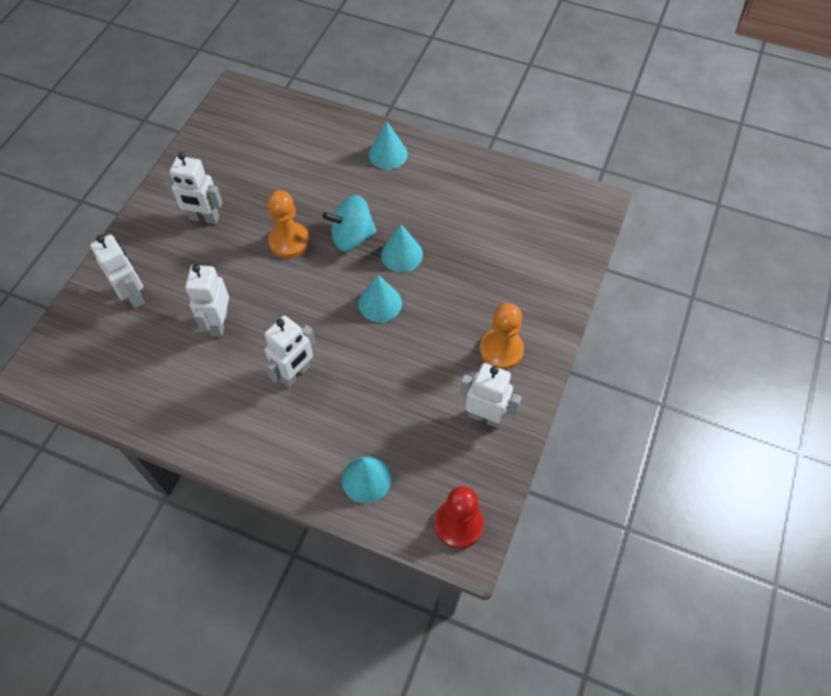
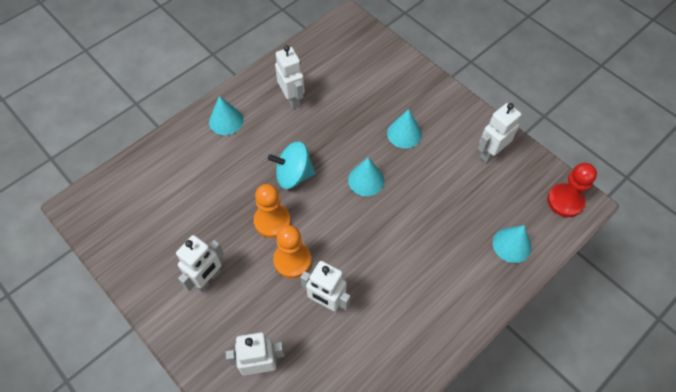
camera: 65 degrees left, 0 degrees up
(295, 374) = (402, 261): white robot -> white robot (292, 99)
(352, 237) = (293, 175): turquoise spinning top -> turquoise spinning top turned 75 degrees clockwise
(401, 254) = (329, 149): turquoise cone -> turquoise cone (404, 133)
(501, 350) = (442, 122): orange pawn -> orange pawn (292, 260)

